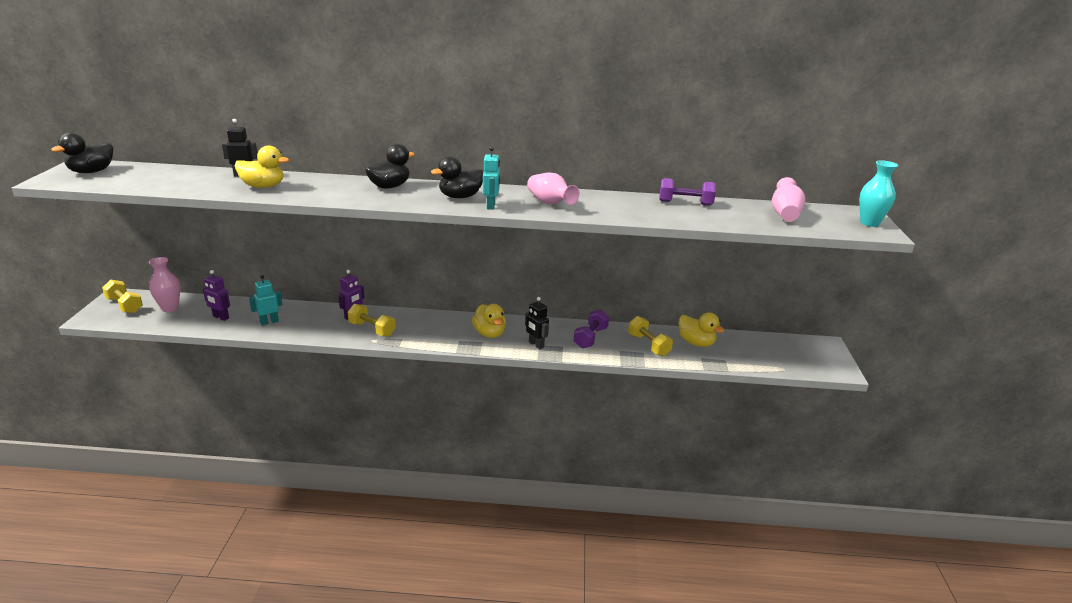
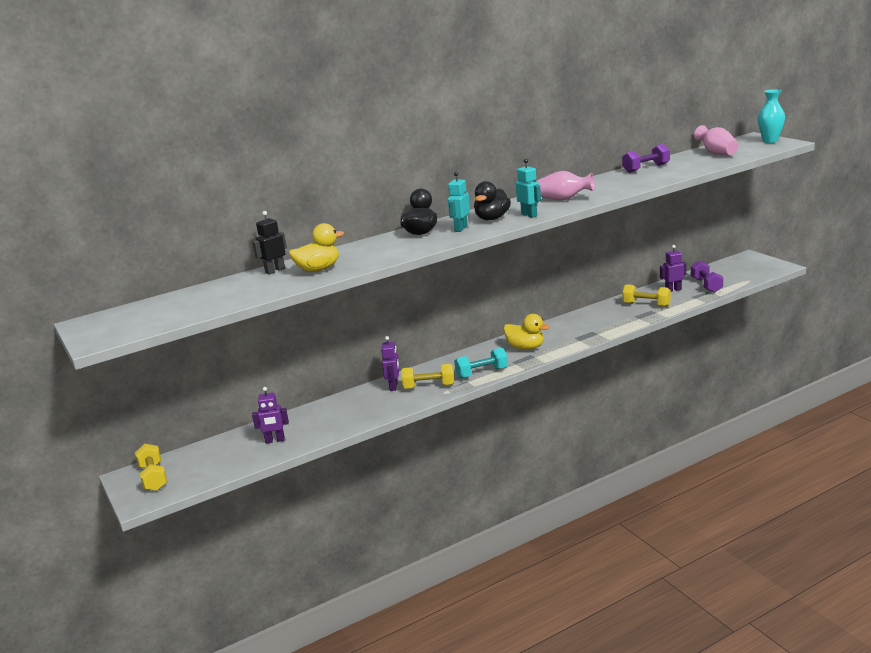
camera: 30 degrees left, 5 degrees down
(92, 172) = (118, 321): black duck -> none
(125, 305) = (153, 478): yellow dumbbell -> yellow dumbbell turned 60 degrees clockwise
(170, 308) = (207, 458): pink vase -> none
(269, 322) = (328, 422): turquoise robot -> turquoise robot (460, 229)
(423, 338) = (482, 373): none -> turquoise dumbbell
(536, 345) = (572, 338): black robot -> none
(590, 338) = (601, 318): purple dumbbell -> purple dumbbell (706, 285)
(696, 343) = (673, 290): yellow duck -> purple robot

